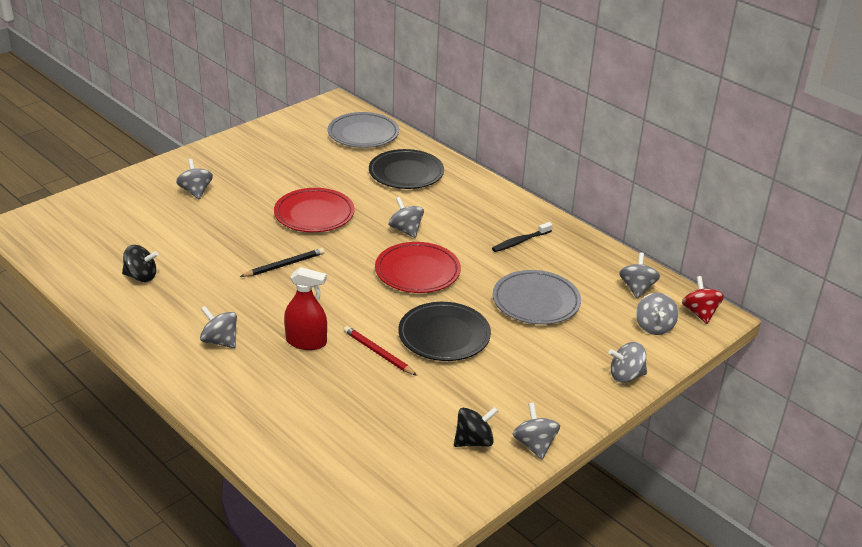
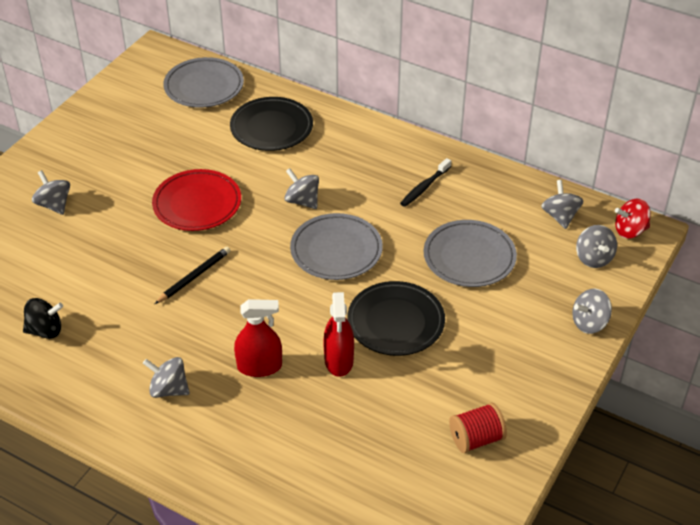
camera: 15 degrees left, 10 degrees up
(378, 353) = (339, 360): red pencil -> red spray bottle
(417, 272) = (336, 250): red plate -> grey plate
(474, 441) = (476, 439): black spinning top -> red spool
(534, 445) = (535, 426): grey spinning top -> none
(699, 313) = (630, 231): red spinning top -> red spinning top turned 75 degrees counterclockwise

